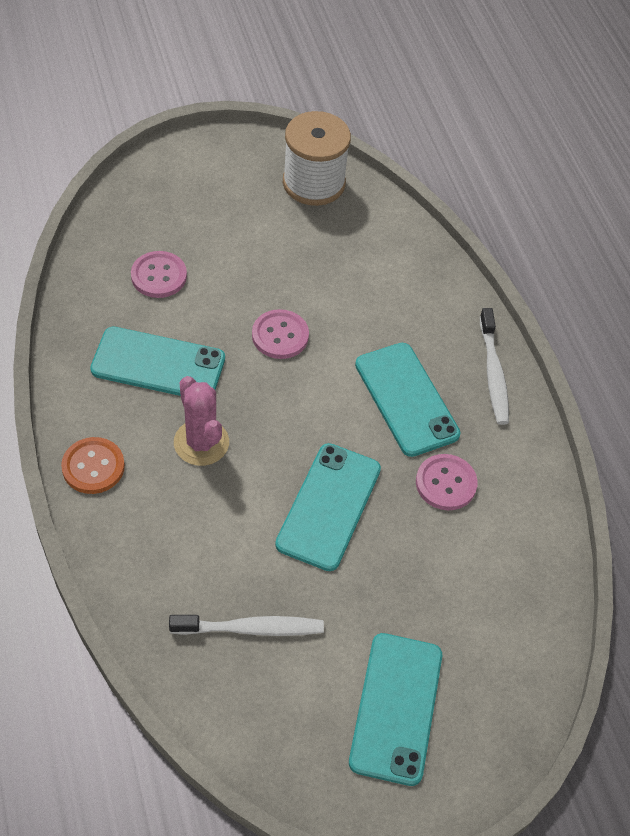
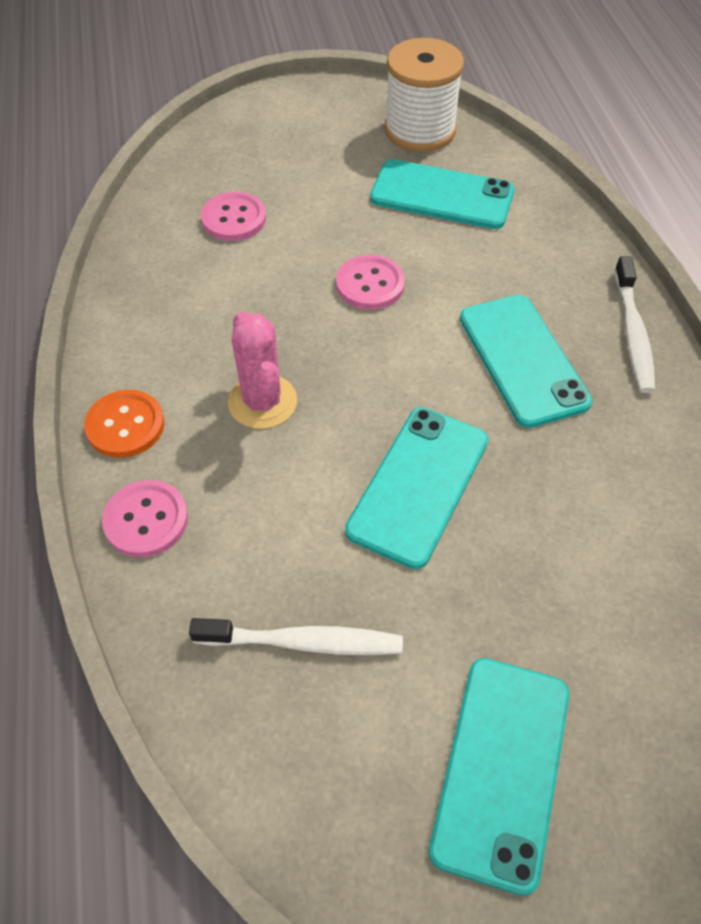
camera: 10 degrees right, 0 degrees up
(158, 364) = (221, 312): turquoise phone -> turquoise phone (442, 195)
(446, 483) = (573, 462): pink button -> pink button (146, 520)

